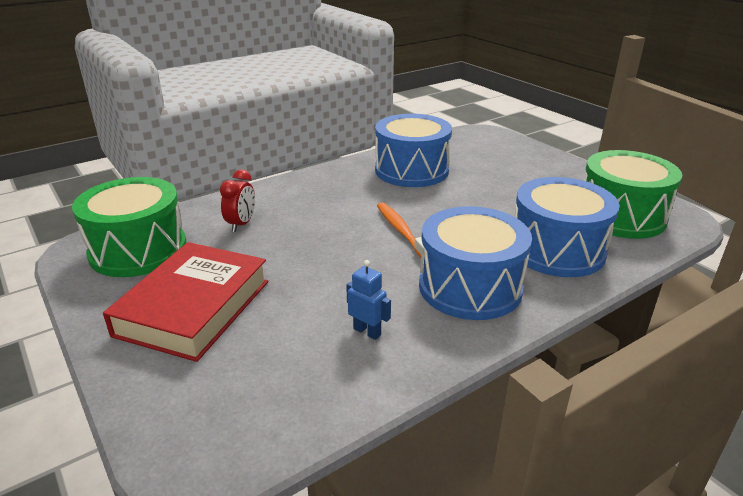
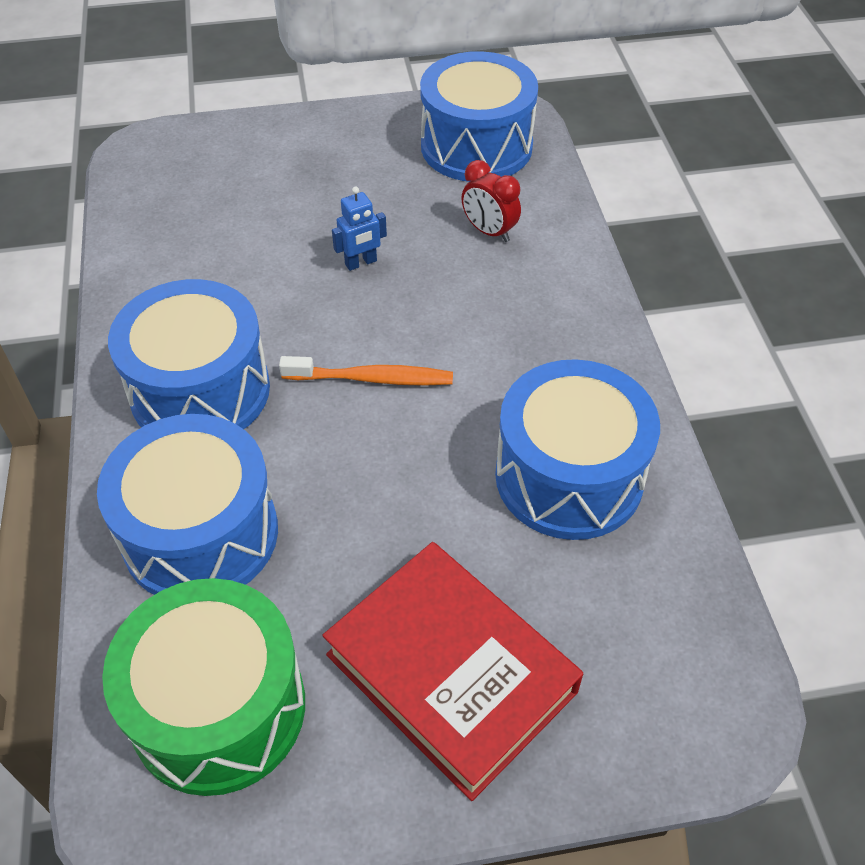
camera: 115 degrees right, 20 degrees up
(138, 250) = (476, 146): green drum -> blue drum
(194, 307) = (333, 171): red book -> red book (450, 673)
(367, 331) = (199, 276): blue robot -> blue robot (361, 263)

